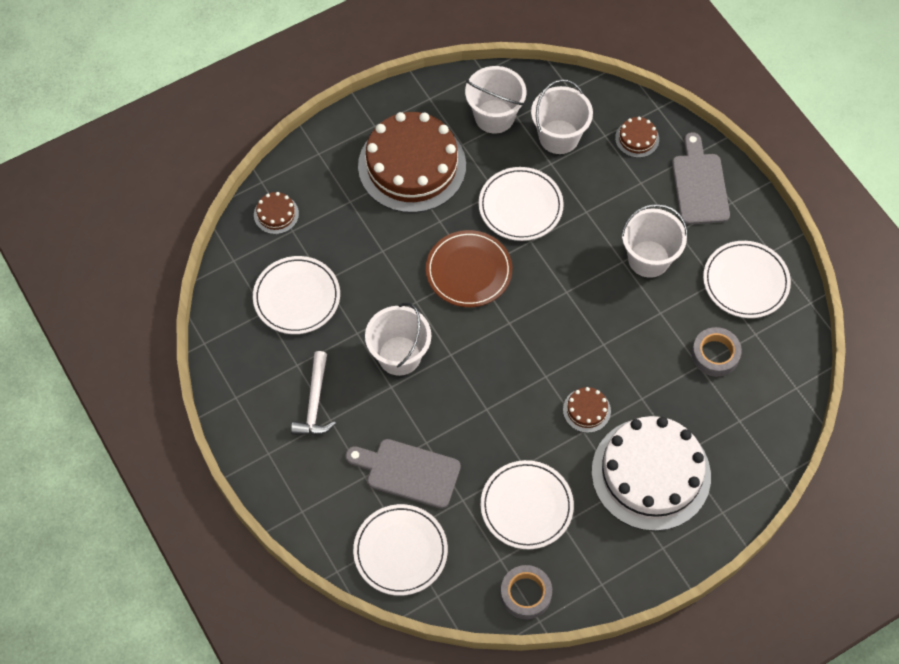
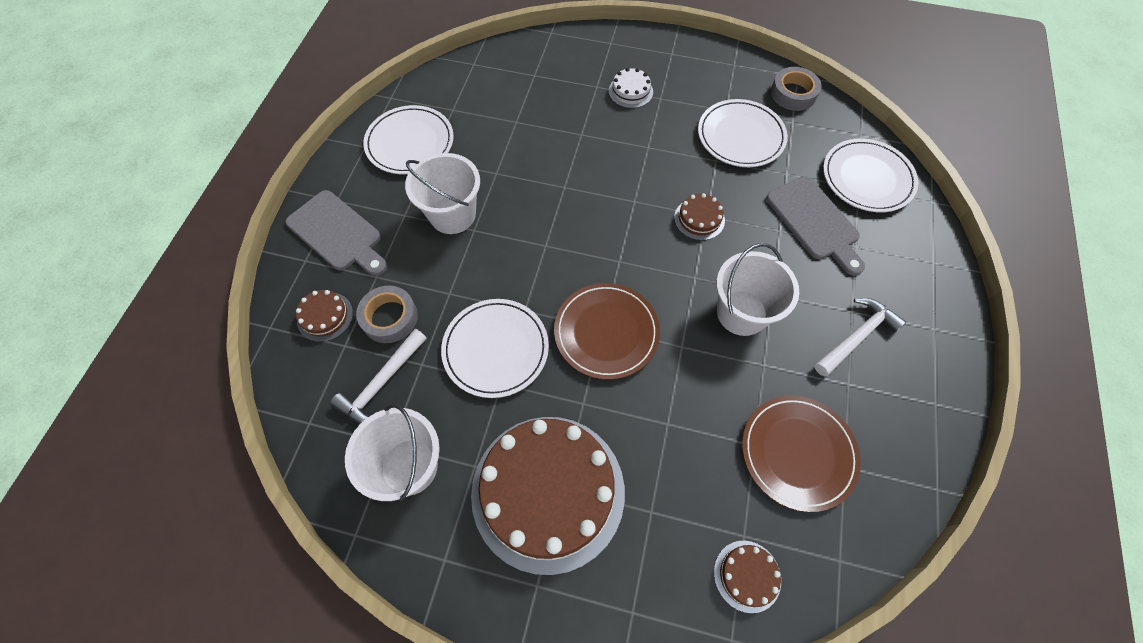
camera: 135 degrees left, 0 degrees up
(297, 297) = (798, 453): white plate -> brown plate
(559, 137) = (382, 383): white bucket -> white hammer
(586, 410) = (629, 157): brown cake -> brown cake (699, 219)
(651, 474) = (630, 91): white cake -> white cake, size x0.41
(699, 184) = (337, 234): grey cutting board -> grey cutting board turned 90 degrees counterclockwise
(715, 354) = (496, 119): grey tape -> grey tape (389, 317)

